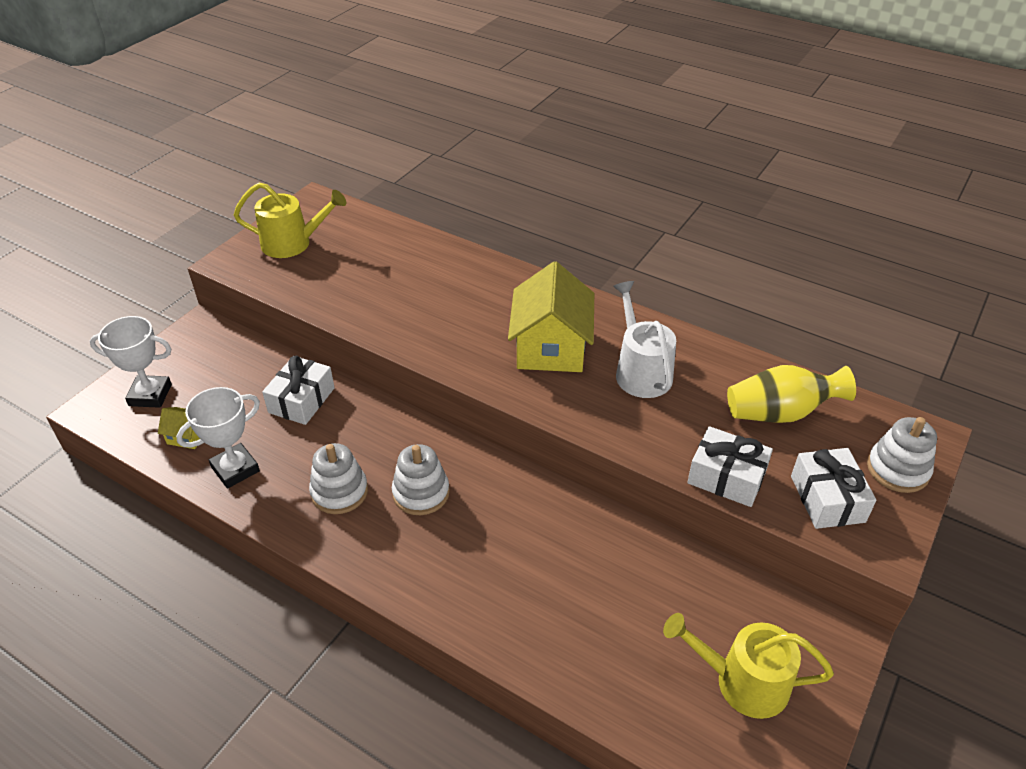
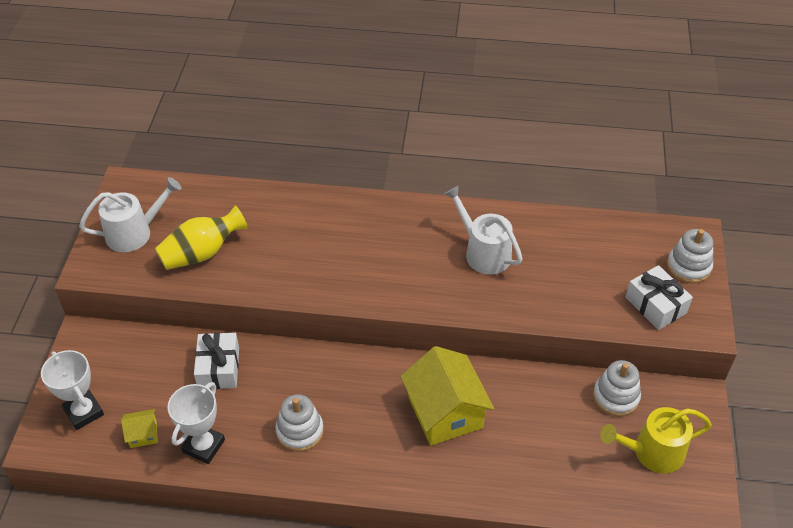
camera: 25 degrees left, 5 degrees up
(150, 395) = (84, 412): white trophy -> white trophy turned 75 degrees clockwise
(292, 243) = (134, 233): yellow watering can -> white watering can
(421, 493) = (362, 407): white stacking toy -> white stacking toy (615, 397)
(551, 347) = (407, 256): yellow house -> yellow house (445, 412)
(726, 477) = (584, 314): white gift -> none
(780, 413) = (595, 251): yellow vase -> yellow vase (202, 253)

